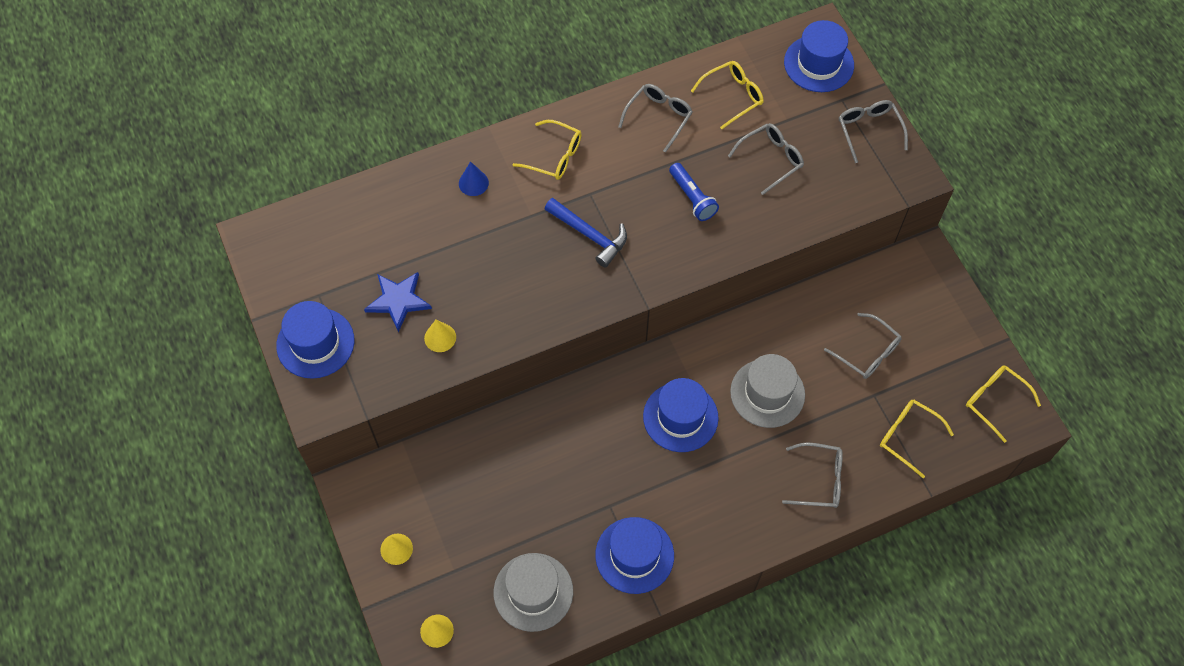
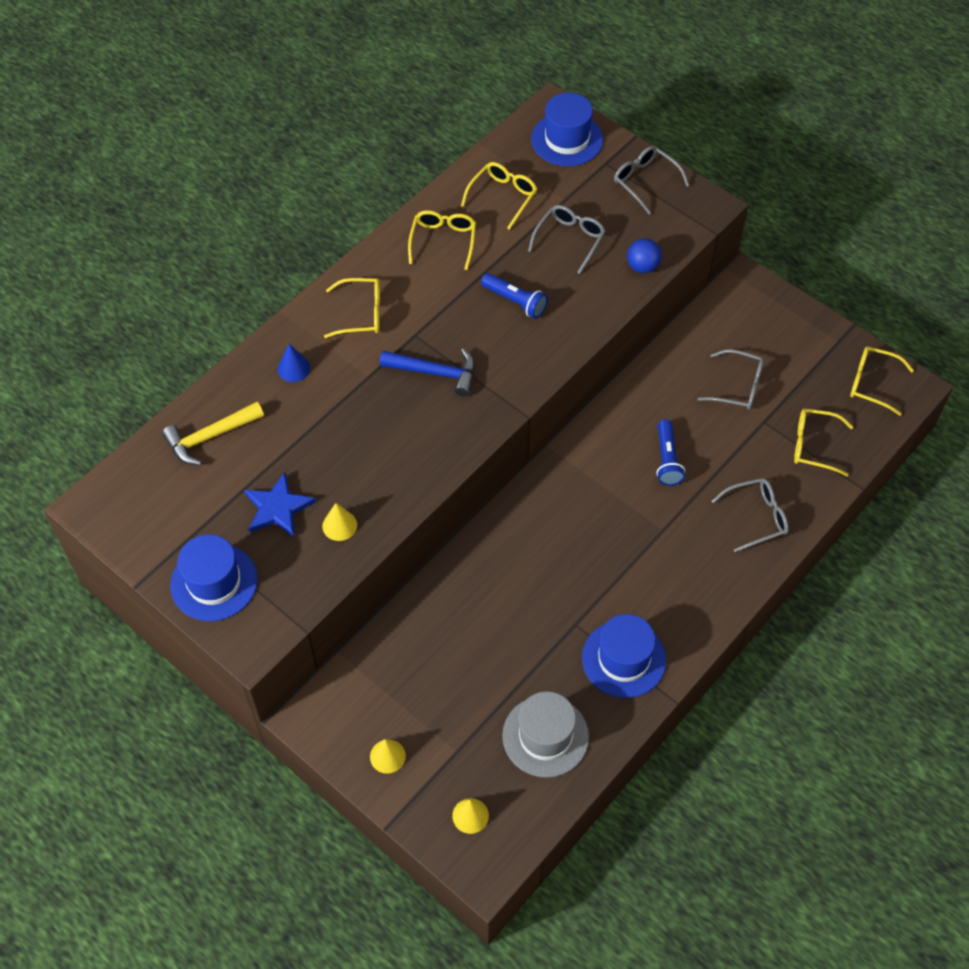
camera: 25 degrees left, 5 degrees down
(375, 216) = (209, 437): none -> yellow hammer
(659, 117) = (443, 241): grey glasses -> yellow glasses
(680, 417) = (598, 514): blue hat -> none
(767, 393) = (667, 459): grey hat -> blue flashlight
(823, 210) = (642, 266): none -> blue ball

